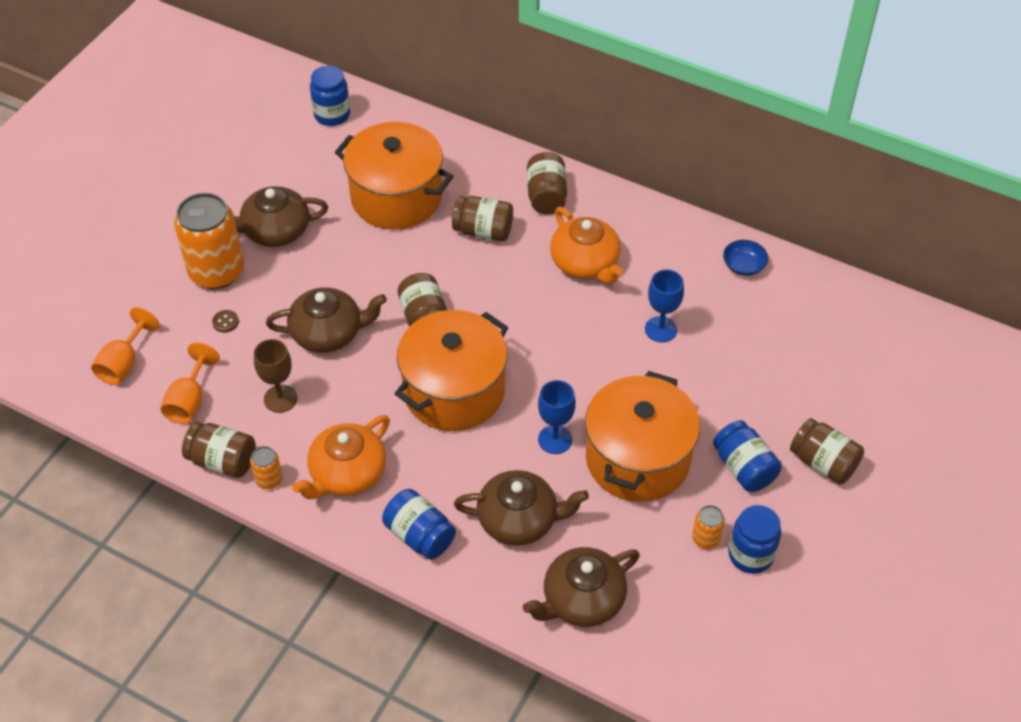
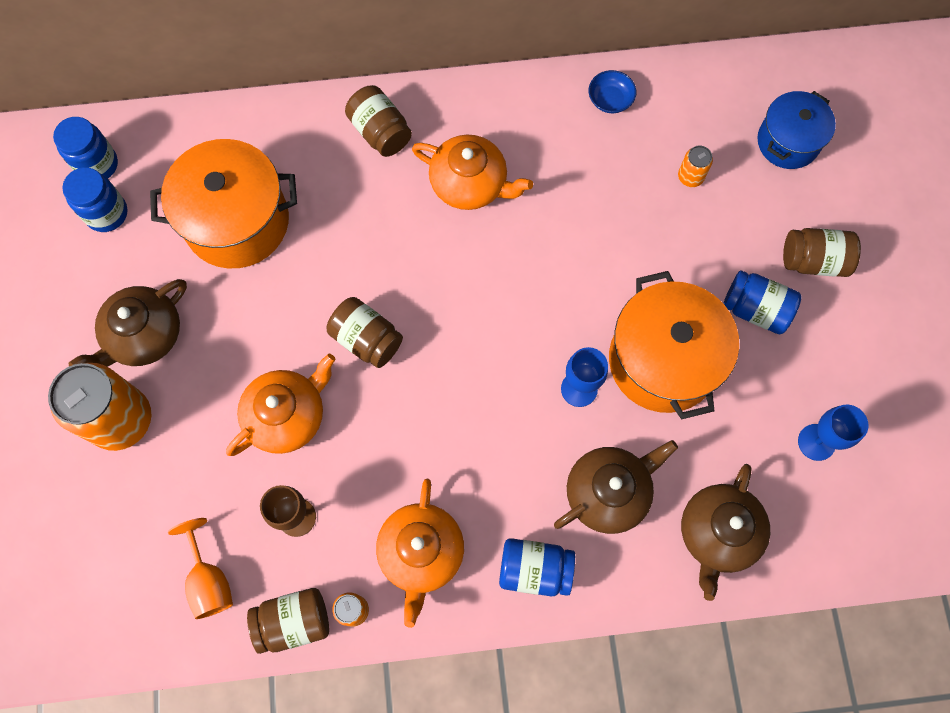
camera: 35 degrees left, 20 degrees up
(124, 363) = (108, 584): orange goblet -> none
(225, 322) = (175, 470): brown button -> none
(328, 333) = (287, 415): brown teapot -> orange teapot
(454, 391) = (453, 399): orange pot -> none
(483, 231) = (350, 207): brown jar -> none
(661, 329) = (587, 213): blue goblet -> blue goblet (816, 442)
(706, 538) = (774, 401): orange can -> orange can (690, 177)
(750, 555) = (820, 391): blue jar -> blue jar (107, 213)
(870, 370) = (788, 142): none -> blue pot

